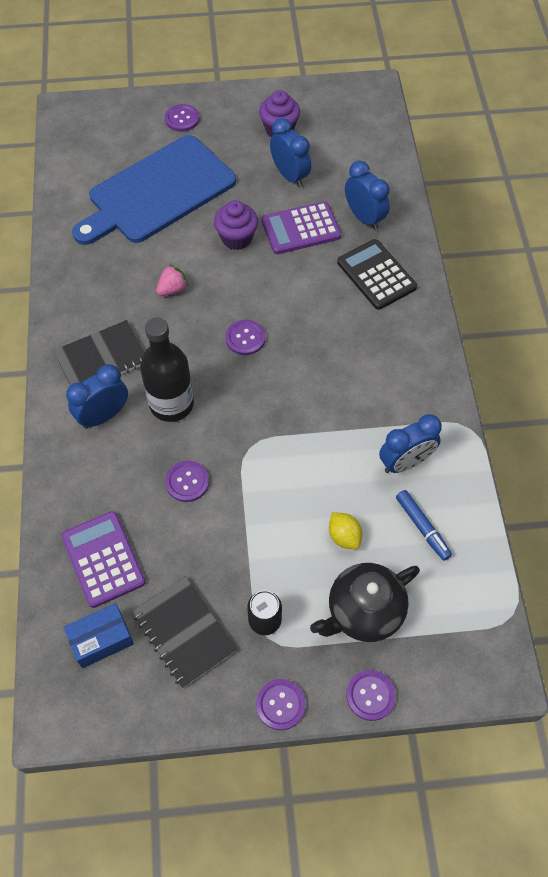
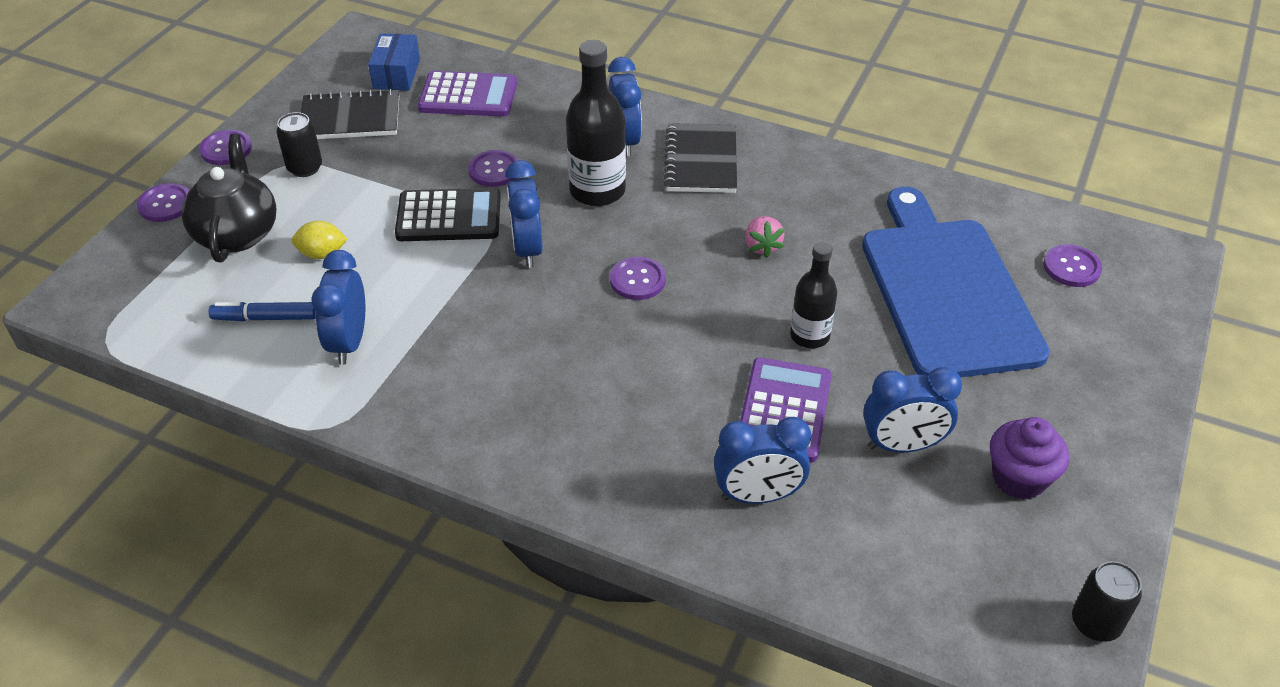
camera: 120 degrees right, 15 degrees down
(182, 119) = (1098, 370): purple button -> purple button (1071, 267)
(236, 238) = (809, 336): purple cupcake -> black bottle
(256, 413) = (527, 249): none -> blue clock
(343, 88) = (1095, 623): none -> black can
(376, 275) = (639, 455): black calculator -> black calculator (449, 216)

